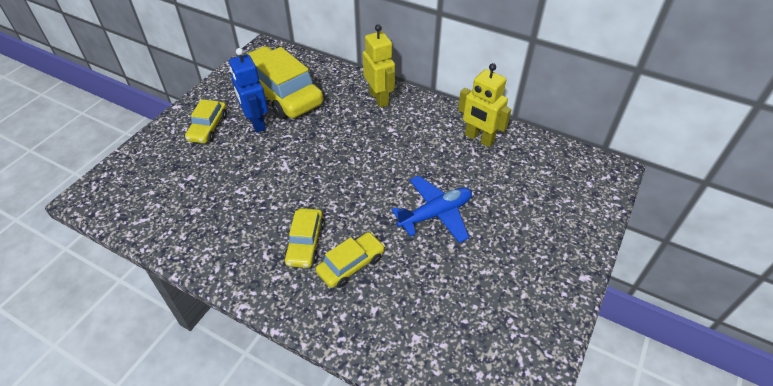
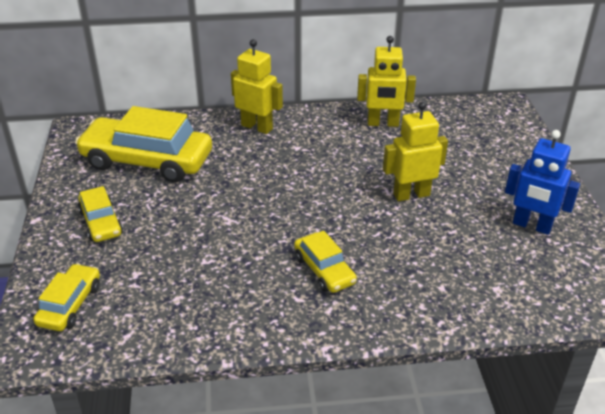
camera: 35 degrees left, 10 degrees down
(256, 123) = (152, 196): blue robot -> blue robot (531, 226)
(351, 265) = (385, 265): yellow car -> yellow car (70, 305)
(435, 214) = (411, 194): blue plane -> yellow robot

